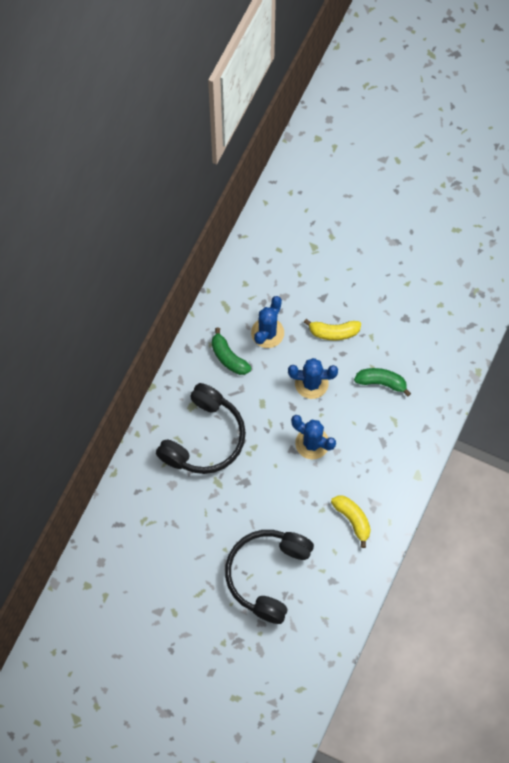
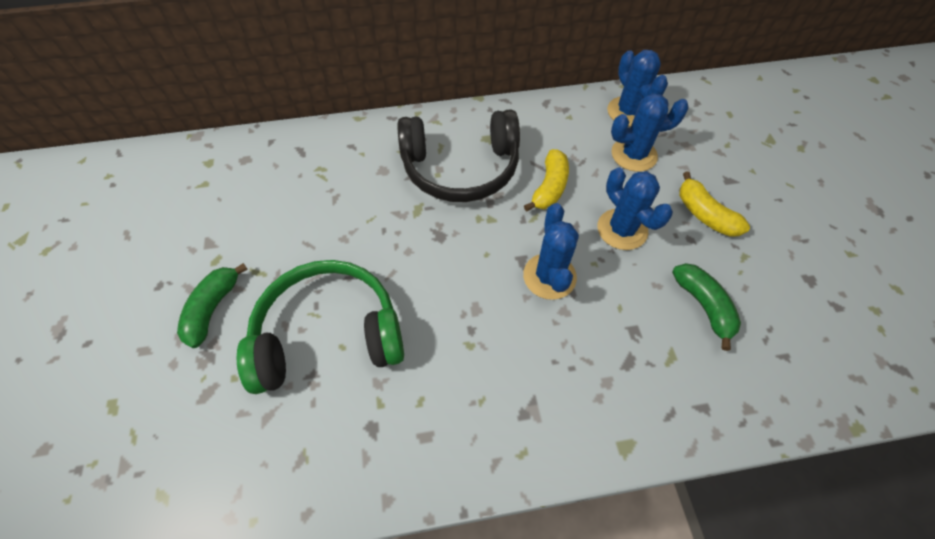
camera: 55 degrees right, 10 degrees down
(228, 357) = (571, 138): green banana -> green banana (213, 309)
(233, 306) = (628, 112): none -> blue cactus
(267, 575) = (328, 334): black headphones -> green headphones
(353, 519) = (486, 396): yellow banana -> yellow banana (549, 188)

